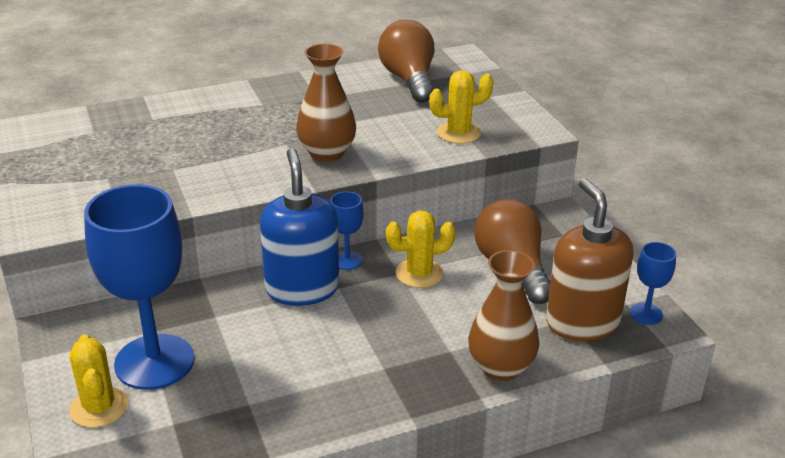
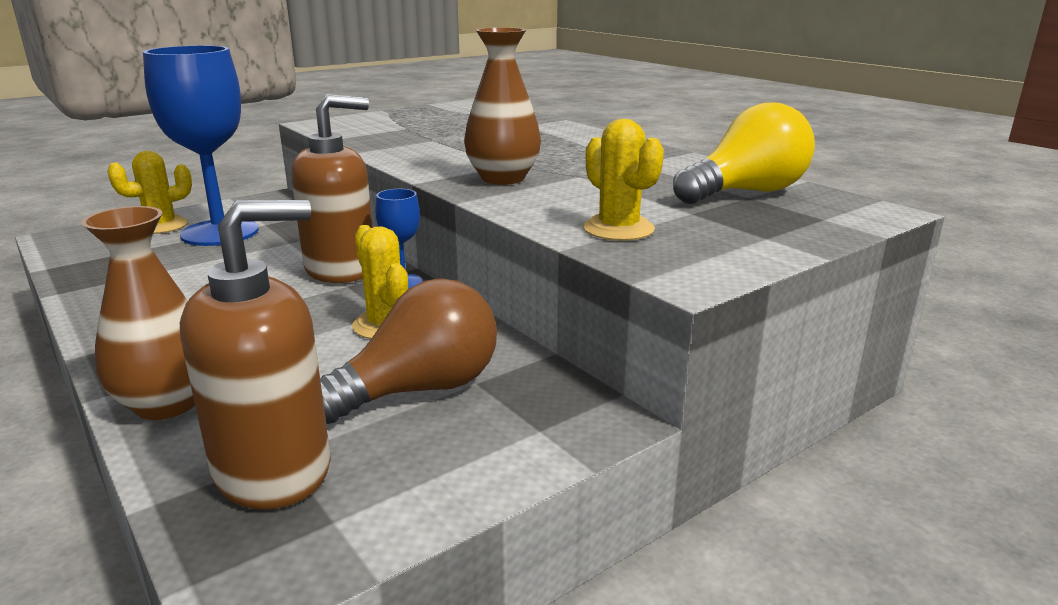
camera: 75 degrees right, 10 degrees down
(302, 288) = (341, 269): blue soap dispenser -> brown soap dispenser
(409, 80) = (746, 192): brown light bulb -> yellow light bulb
(646, 314) = (300, 549): blue goblet -> none

